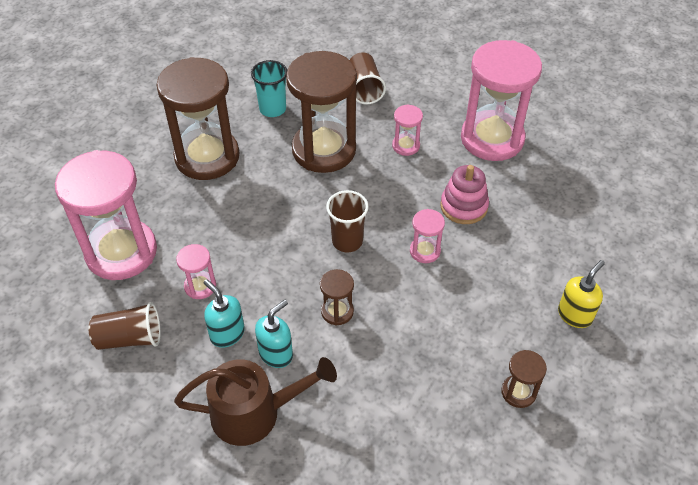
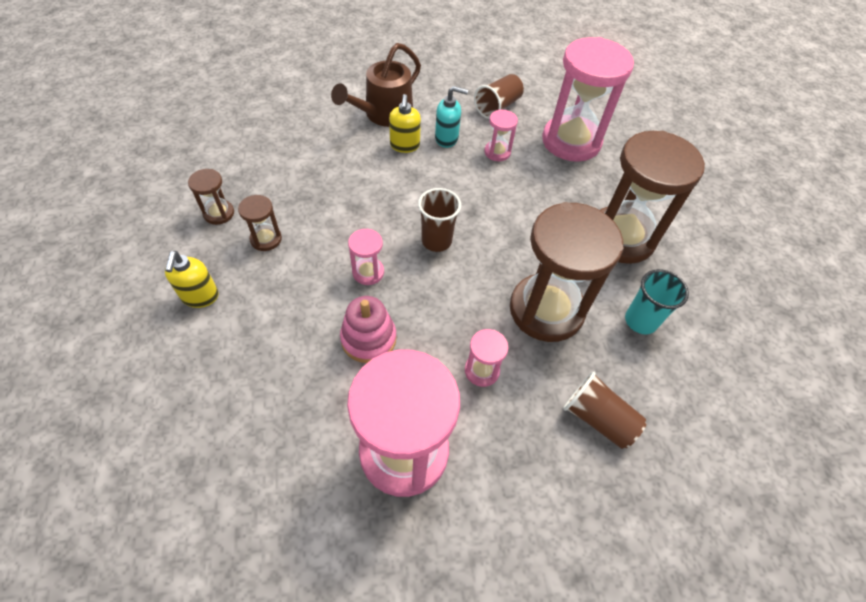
camera: 135 degrees right, 5 degrees up
(276, 354) = (404, 146): turquoise soap dispenser -> yellow soap dispenser
(337, 311) = (392, 190): brown hourglass -> brown hourglass (266, 239)

